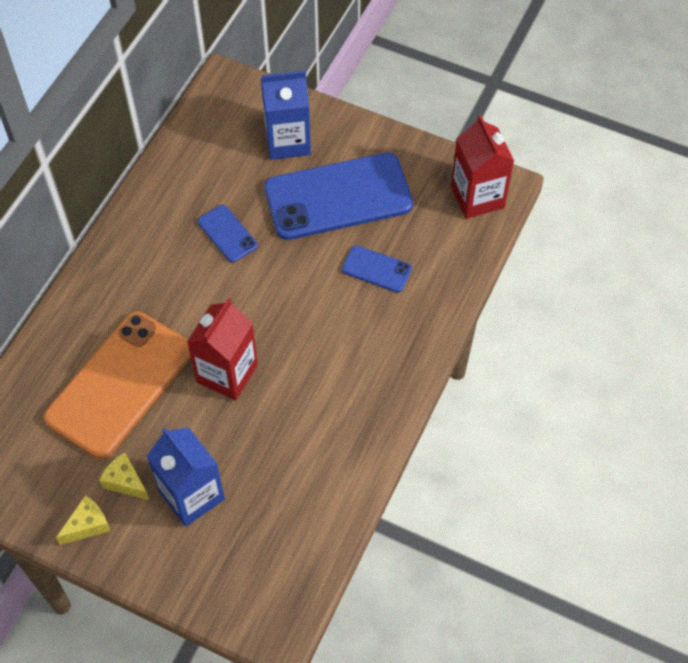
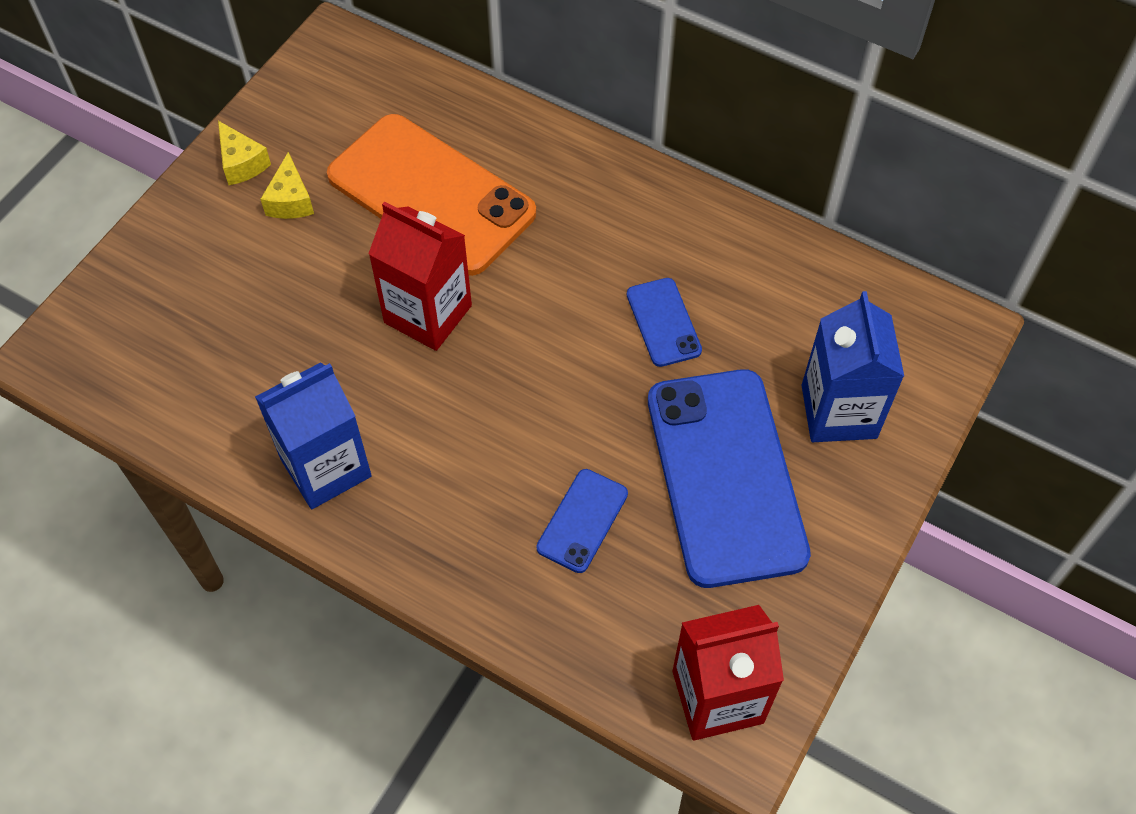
camera: 95 degrees right, 0 degrees up
(125, 482) = (290, 200): yellow cheese -> yellow cheese turned 135 degrees clockwise
(192, 495) = (255, 269): blue carton -> blue carton (326, 467)
(227, 234) = (663, 322): blue phone -> blue phone turned 75 degrees counterclockwise

